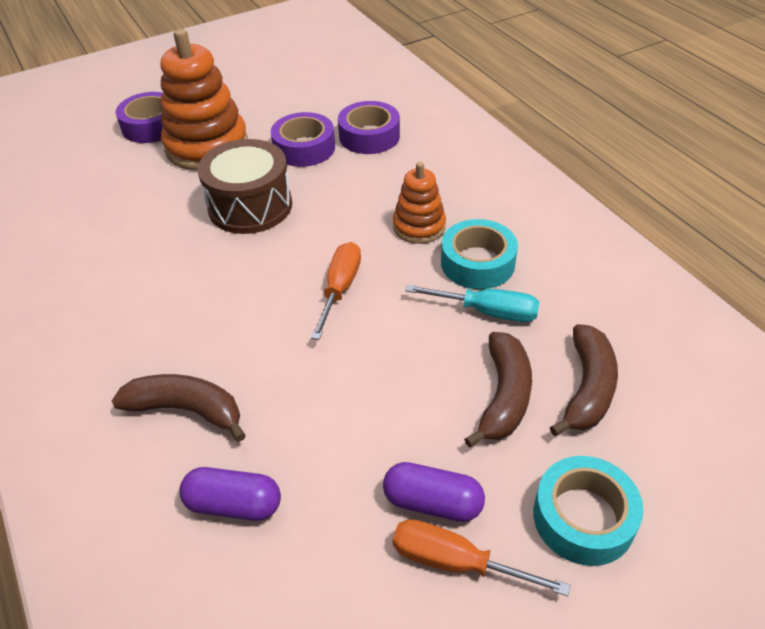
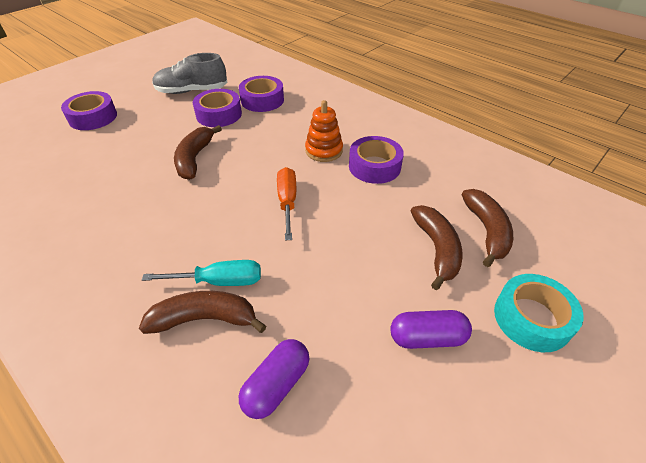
camera: 20 degrees left, 0 degrees up
(207, 146) = (143, 124): orange stacking toy -> none
(234, 504) = (276, 385): purple capsule -> purple capsule turned 45 degrees counterclockwise
(250, 206) = (194, 159): brown drum -> brown banana
(283, 107) = (192, 91): none -> grey shoe
(456, 562) = (466, 378): orange screwdriver -> none
(477, 263) = (374, 166): turquoise tape -> purple tape
(486, 312) = (396, 196): turquoise screwdriver -> turquoise screwdriver (219, 281)

